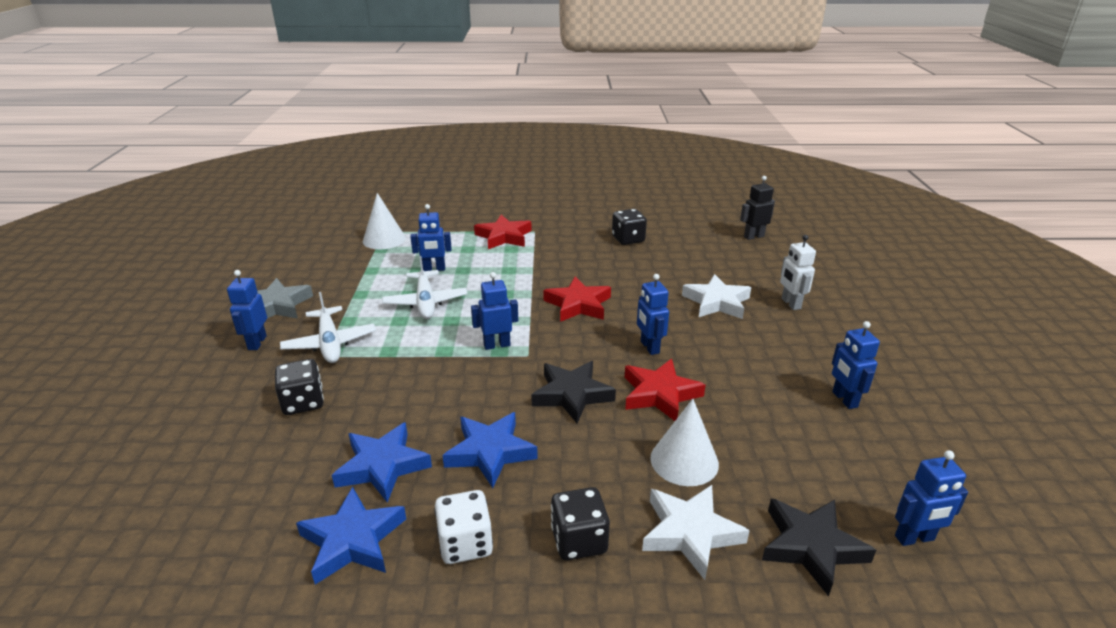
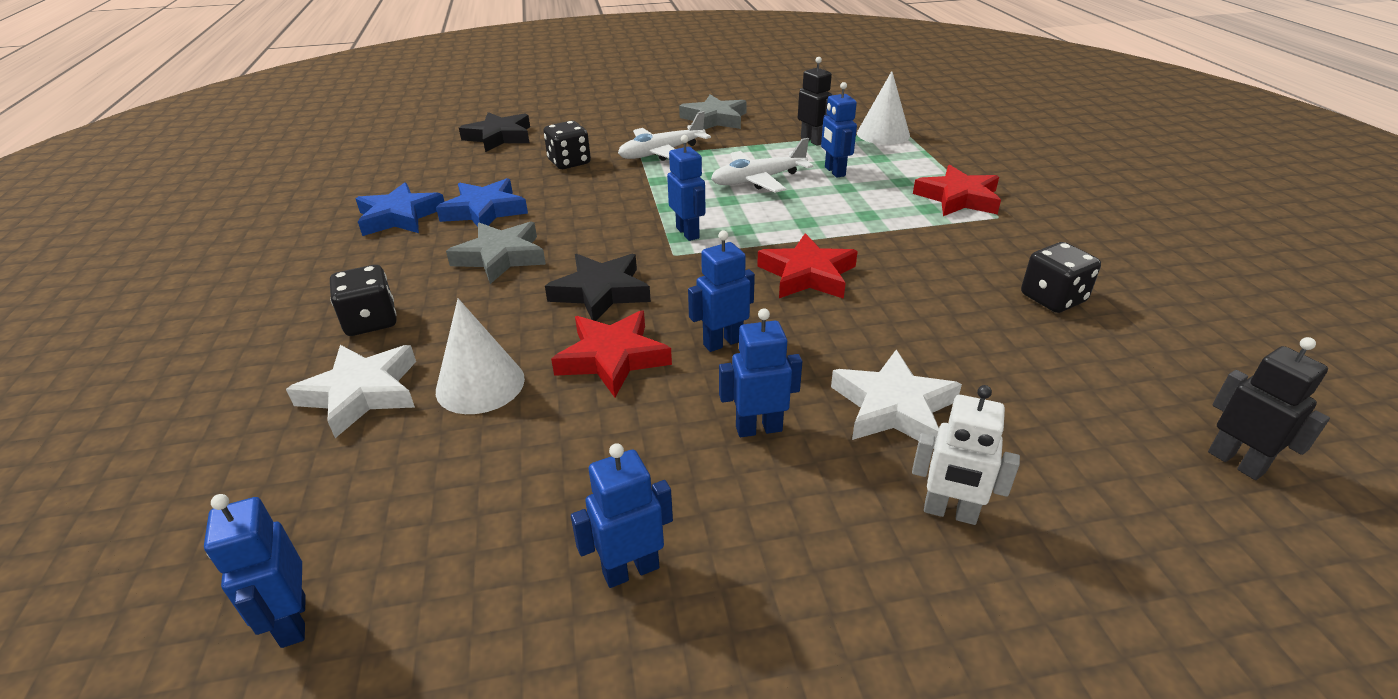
camera: 80 degrees right, 5 degrees up
(257, 343) = (652, 126): blue robot -> blue robot (758, 428)
(370, 268) = (812, 140): none -> black robot
(465, 544) = (383, 264): white dice -> none
(490, 452) = (500, 257): blue star -> grey star
(790, 304) = (950, 512): white robot -> white robot turned 135 degrees counterclockwise
(811, 547) = (312, 497): black star -> black star (499, 137)

